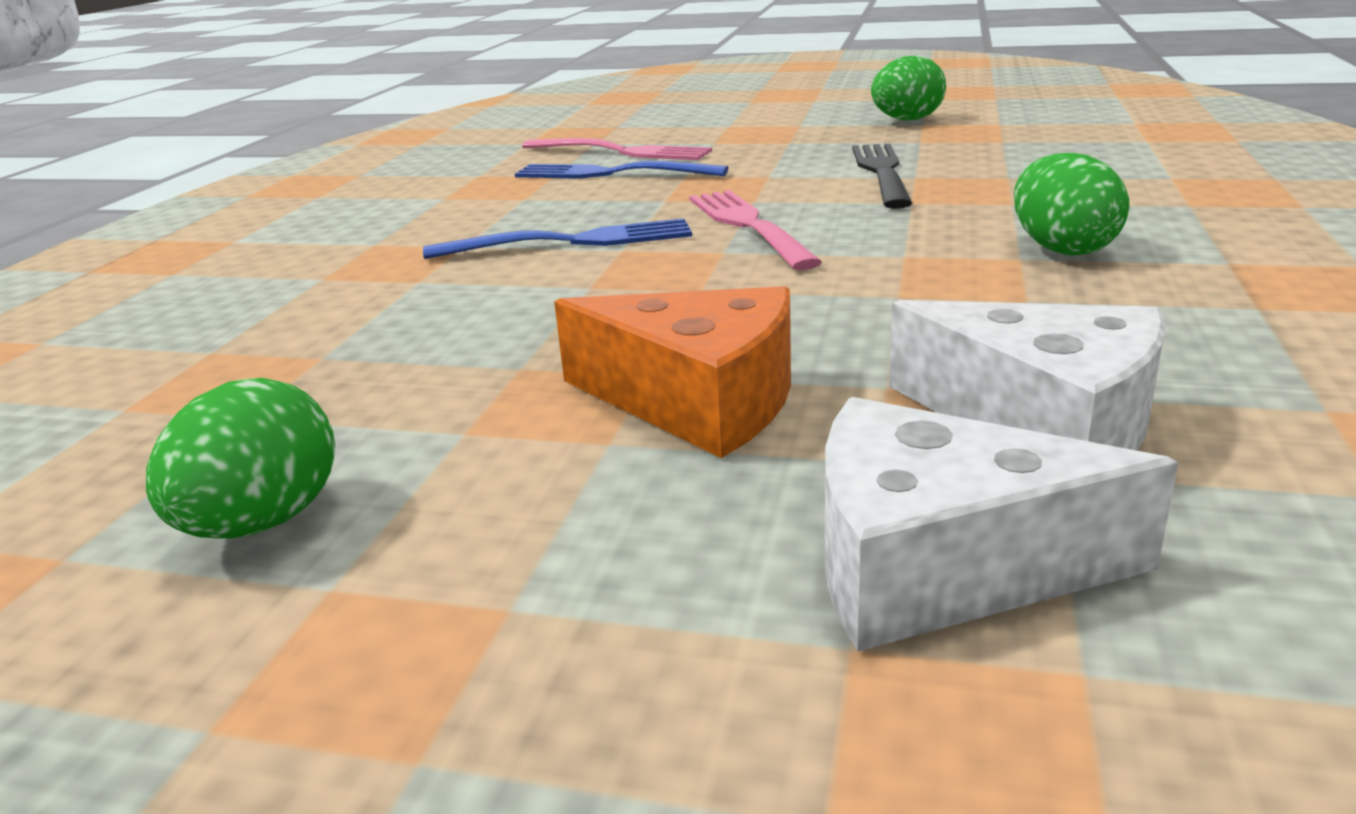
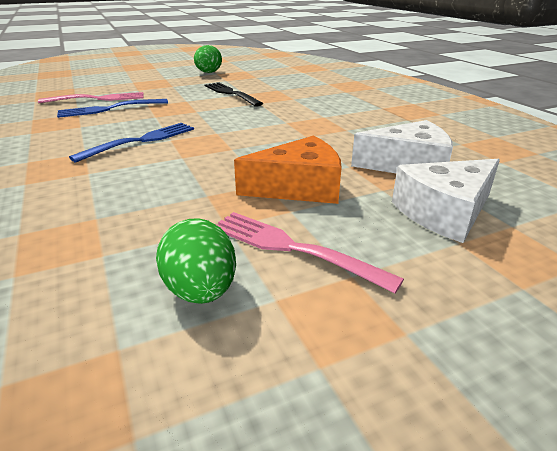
camera: 40 degrees left, 5 degrees up
(749, 226) = (212, 121): pink fork -> pink fork (294, 248)
(1062, 249) = (332, 111): green egg -> none

